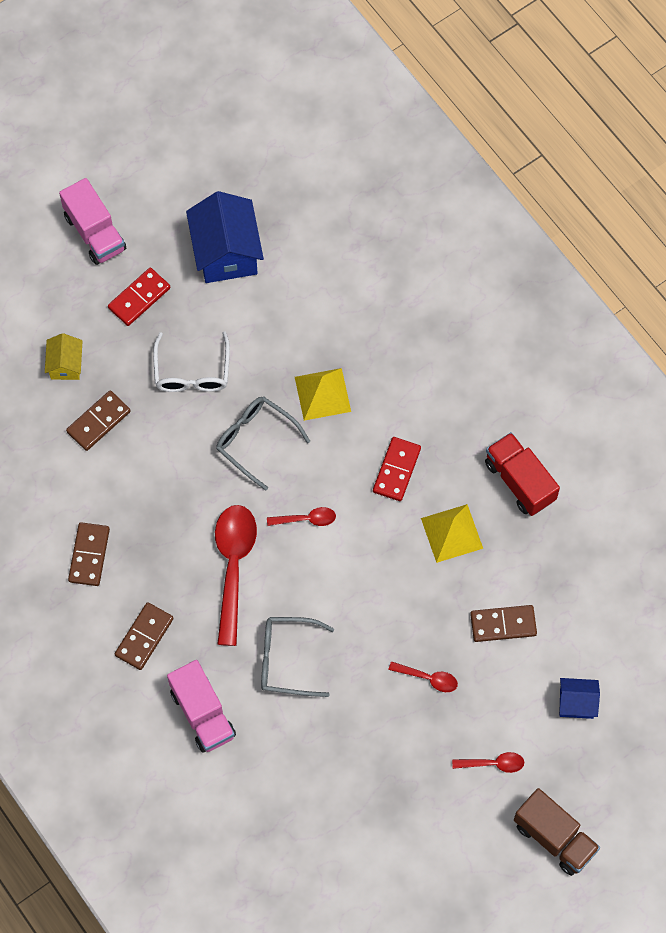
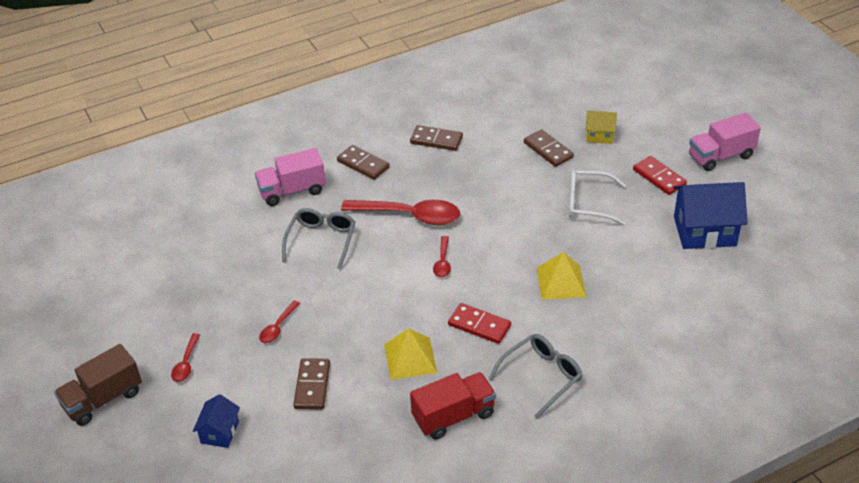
camera: 100 degrees right, 25 degrees down
(255, 440) = (520, 236): grey glasses -> grey glasses (541, 376)

